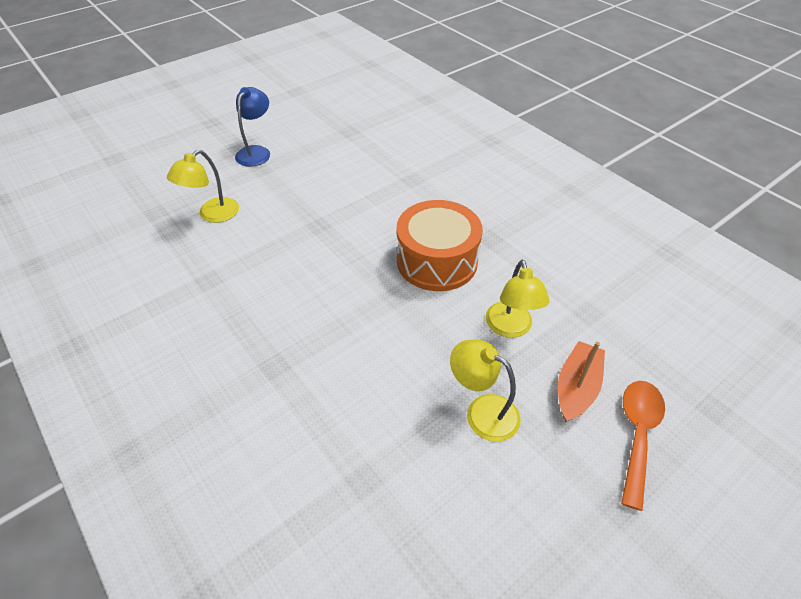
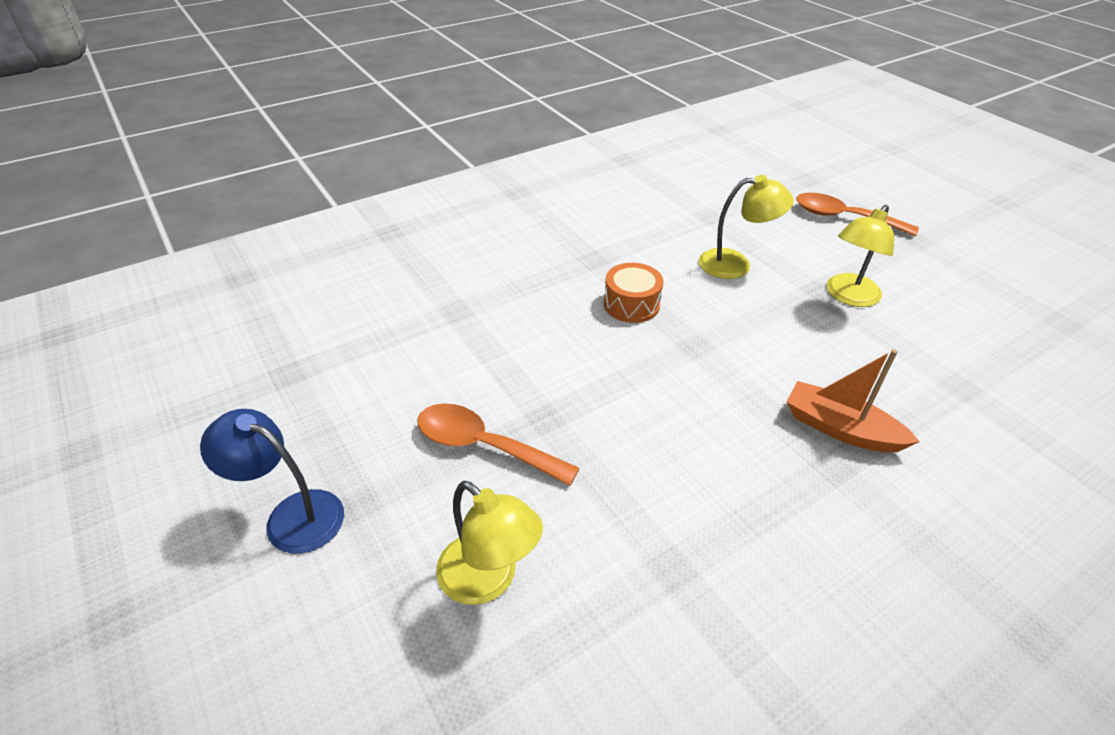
camera: 85 degrees left, 5 degrees down
(297, 204) = (484, 446): none -> orange spoon
(437, 261) = (631, 304): orange drum -> orange drum, size x0.53
(576, 388) = (803, 238): orange boat -> orange boat (840, 429)

